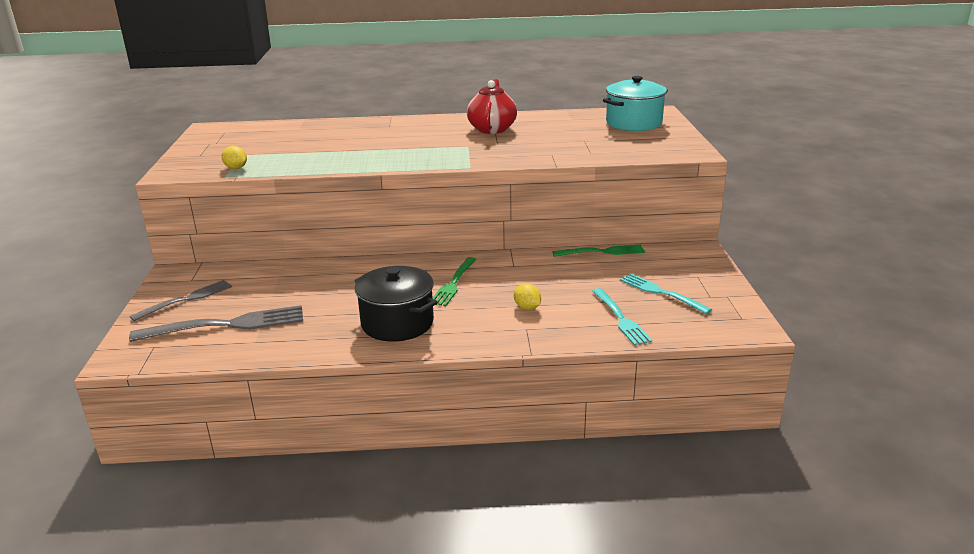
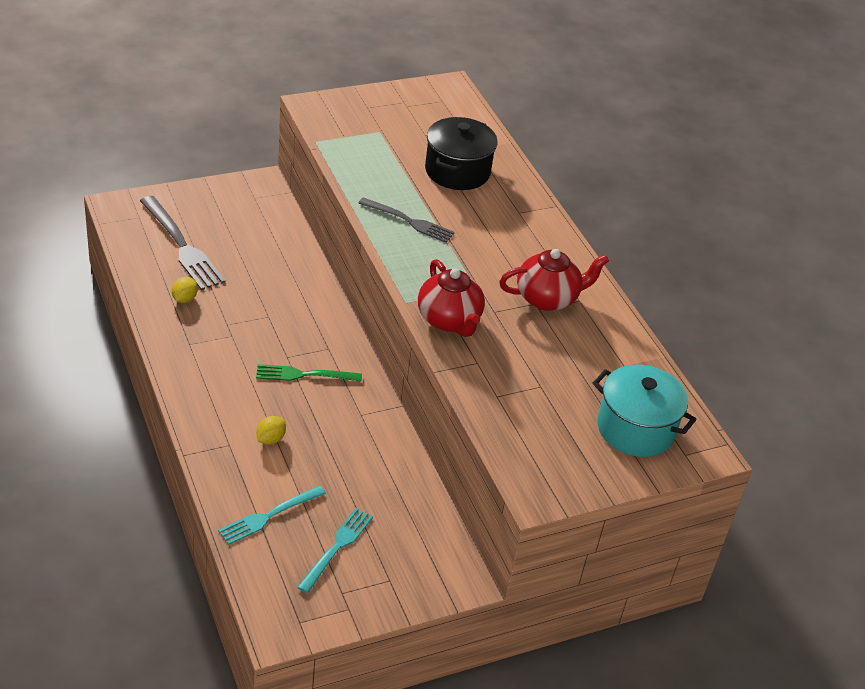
camera: 65 degrees right, 15 degrees up
(186, 299) = (218, 207): grey fork -> grey fork (409, 221)
(236, 168) = (341, 141): yellow lemon -> yellow lemon (184, 299)
(397, 323) = (214, 352): black pot -> black pot (457, 171)
(500, 157) = (449, 320): none -> red teapot
(602, 252) = (422, 486): green fork -> none

